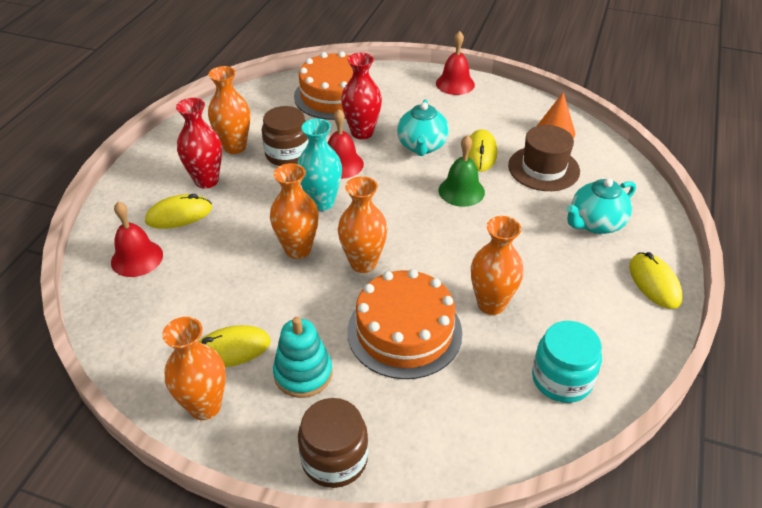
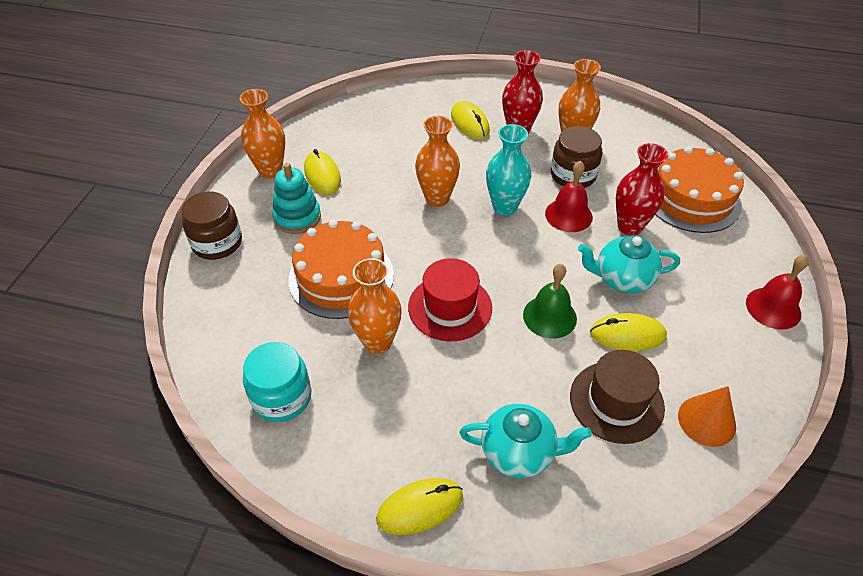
camera: 85 degrees right, 5 degrees up
(137, 258) = (415, 111): red bell -> none
(363, 263) = (424, 243): orange vase -> none
(449, 251) = (450, 307): none -> red hat
(595, 223) = (519, 452): turquoise teapot -> turquoise teapot turned 135 degrees clockwise

